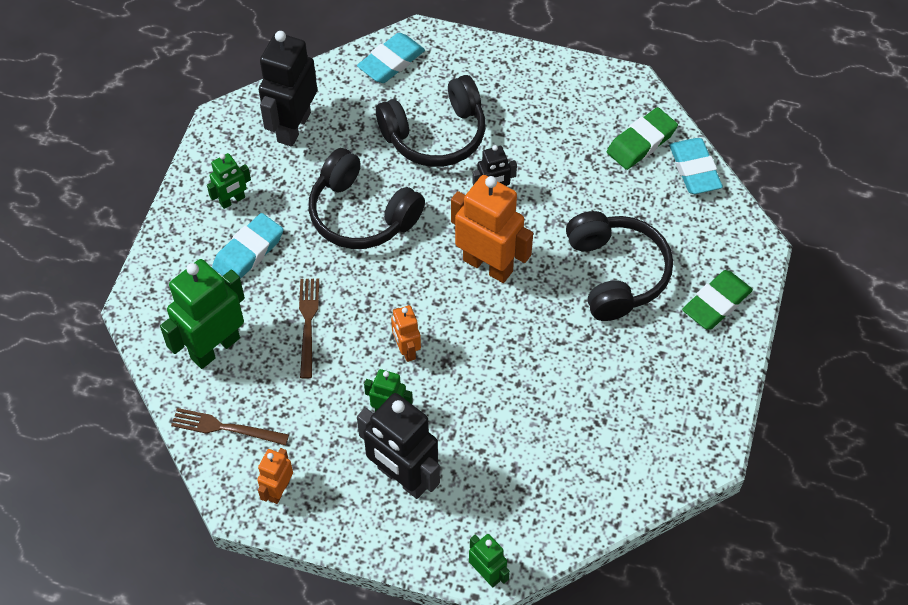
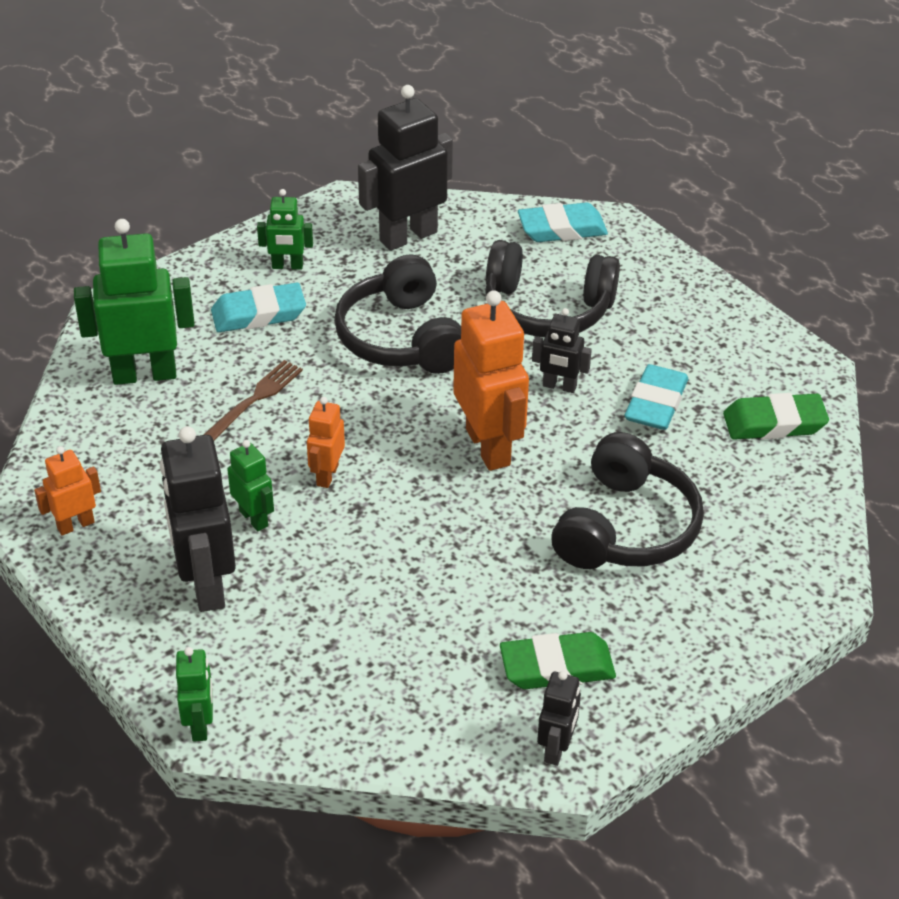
camera: 35 degrees right, 15 degrees down
(225, 428) = (83, 444): brown fork -> none
(694, 169) = (815, 478): turquoise eraser -> turquoise eraser (655, 403)
(698, 450) = (556, 749): none -> black robot
(716, 303) = (719, 618): green eraser -> green eraser (557, 667)

